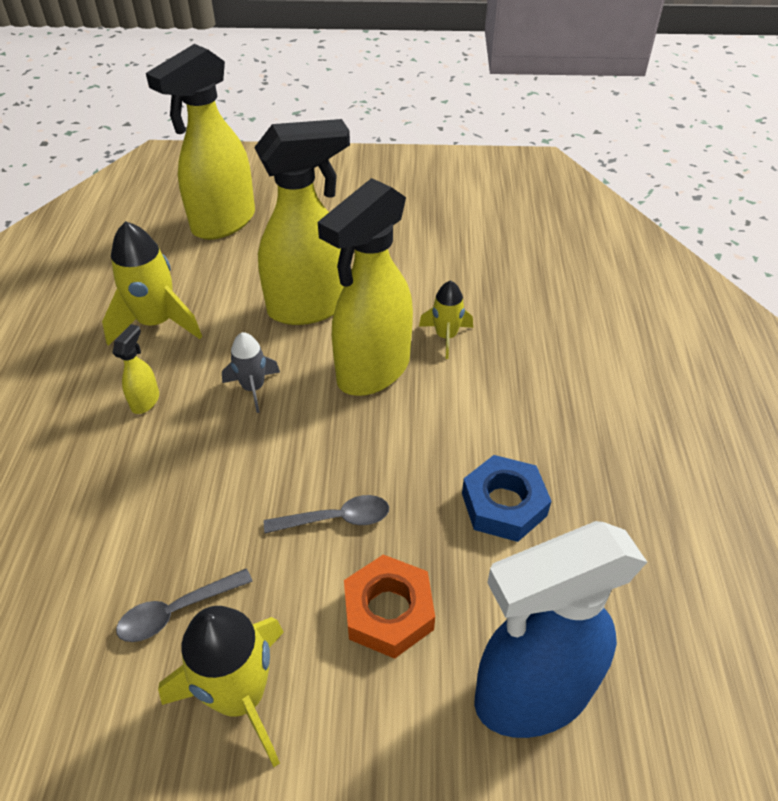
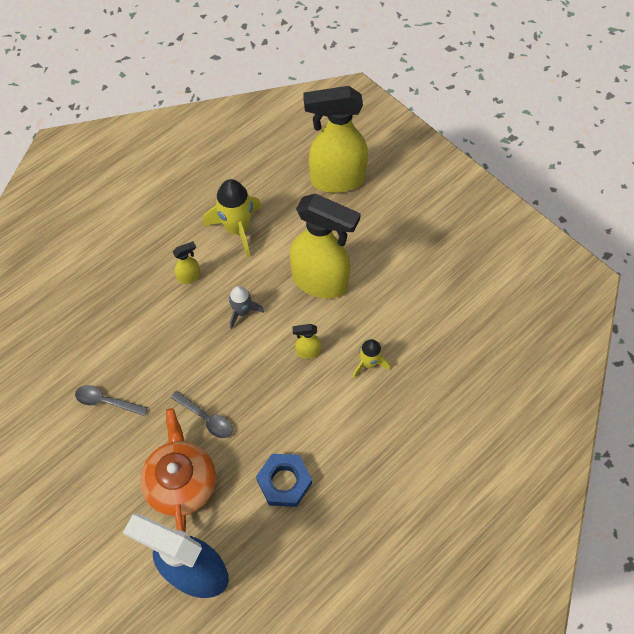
camera: 45 degrees right, 15 degrees up
(240, 696) = (95, 461): yellow rocket -> none
(372, 371) = (308, 352): yellow spray bottle -> yellow spray bottle, size x0.40
(388, 611) = (181, 482): orange nut -> orange teapot

